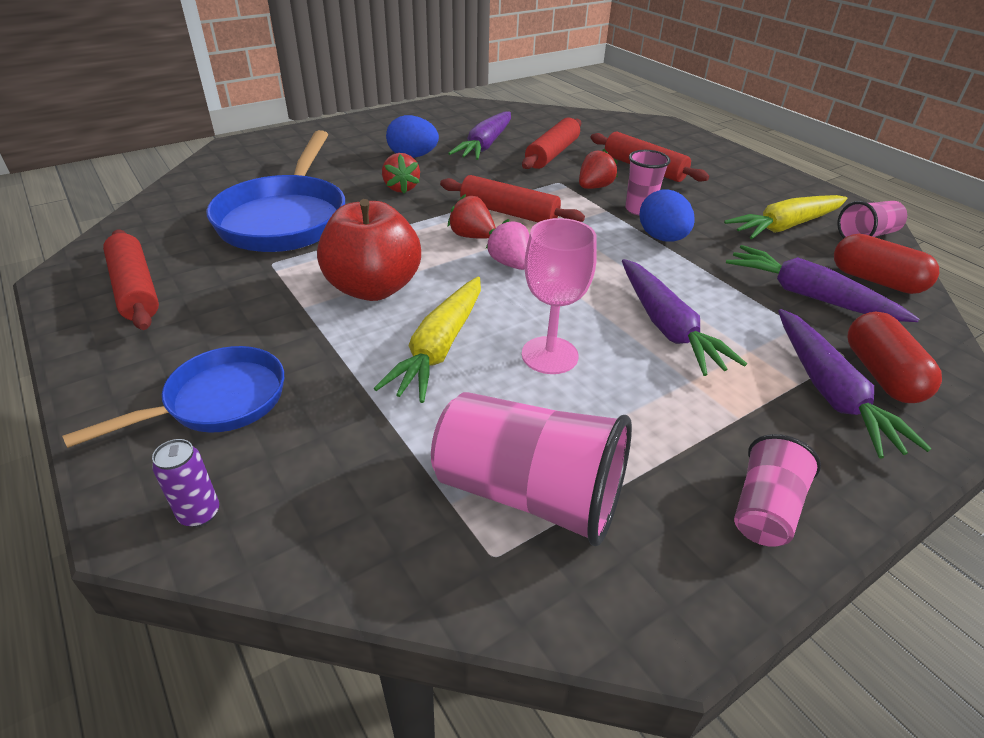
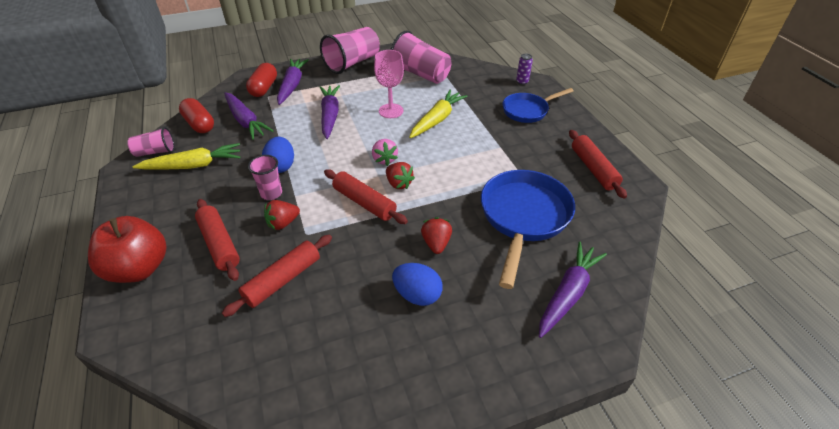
camera: 165 degrees left, 5 degrees up
(373, 288) = (464, 153): red apple -> red apple (139, 268)
(485, 145) = (339, 307): purple carrot -> purple carrot (568, 293)
(765, 509) = (352, 63): pink cup -> pink cup, size x1.79

